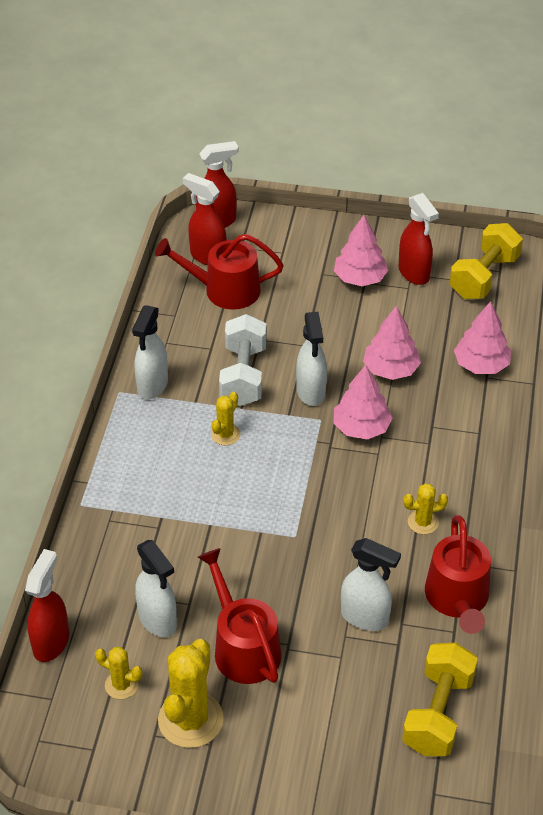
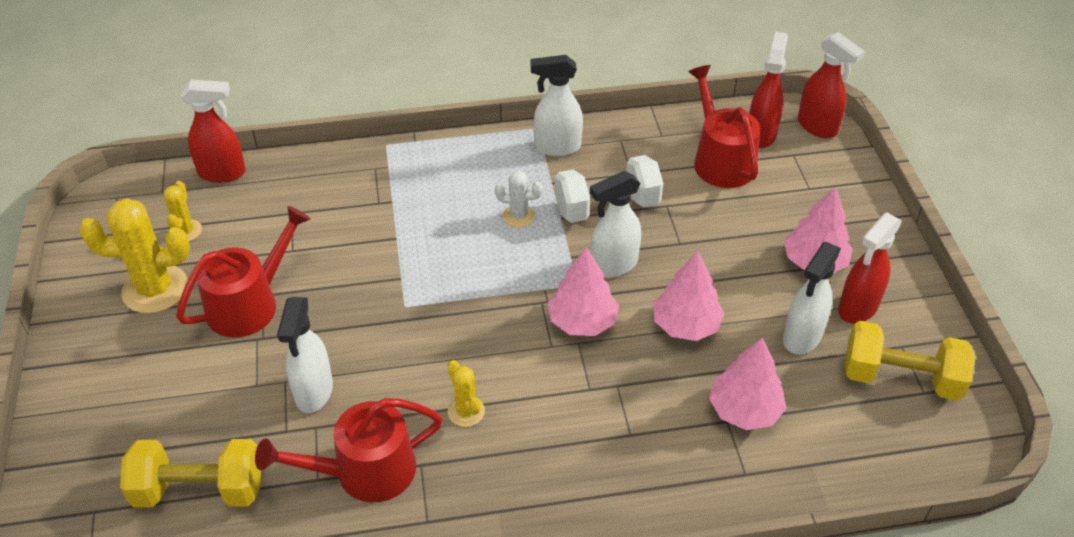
camera: 70 degrees right, 0 degrees up
(158, 620) = (265, 234): white spray bottle -> white spray bottle (802, 337)
(225, 434) = (518, 216): yellow cactus -> white cactus

